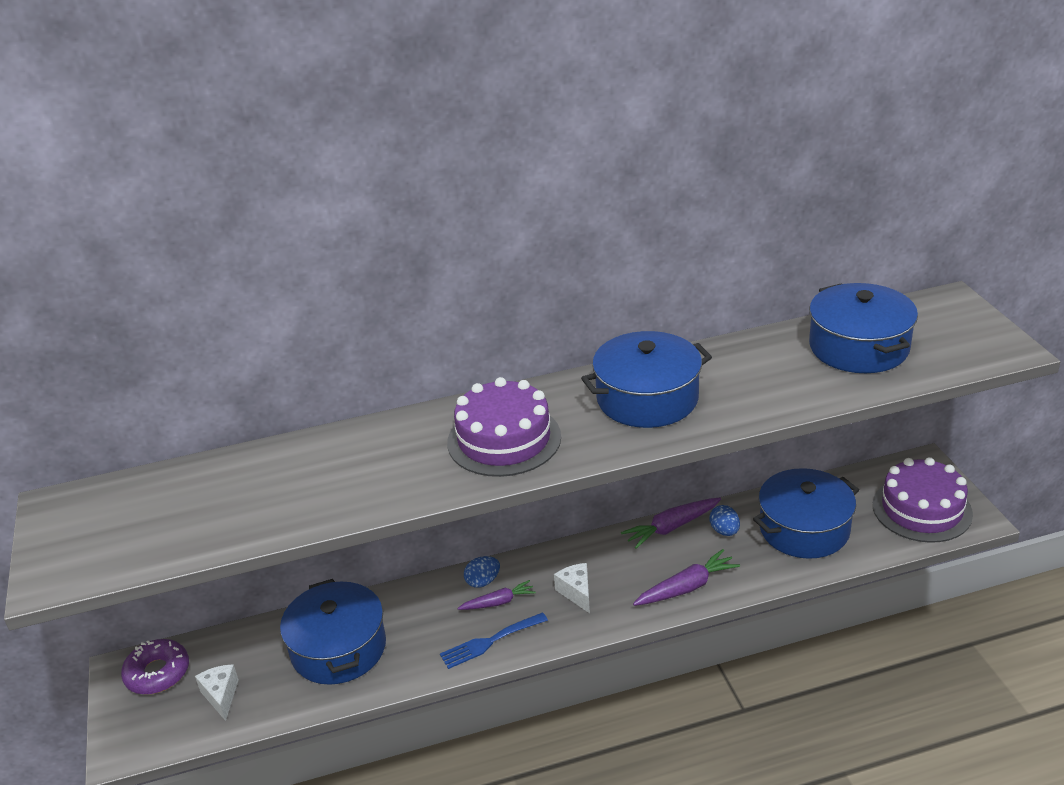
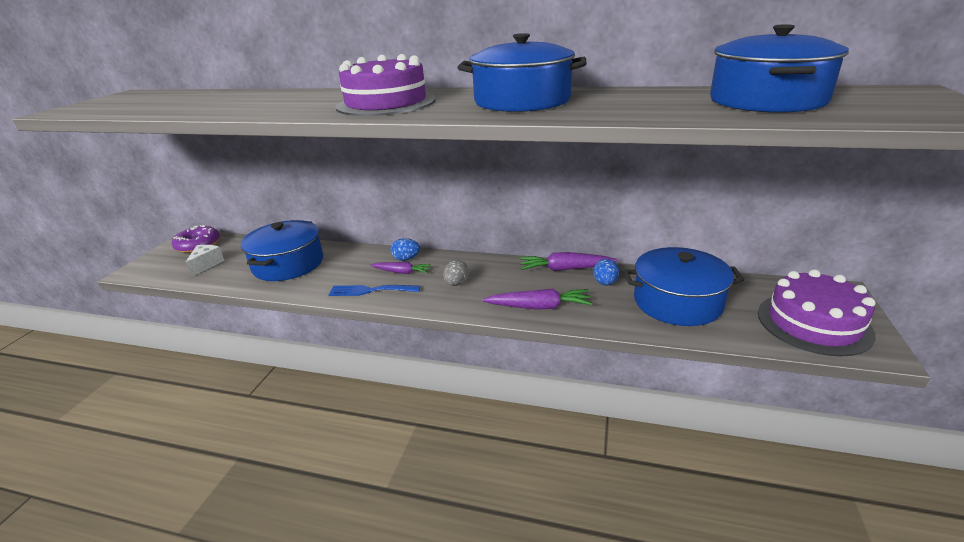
camera: 30 degrees right, 5 degrees down
(576, 592) = (456, 283): white cheese -> grey egg

